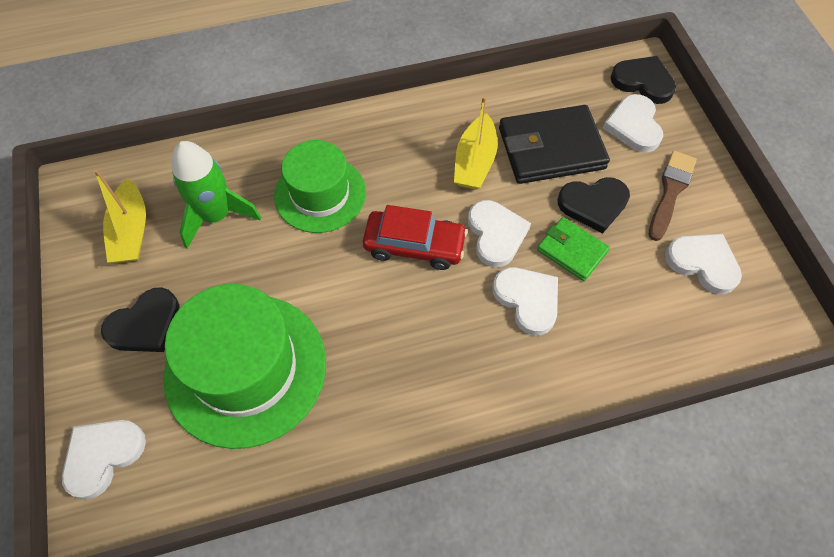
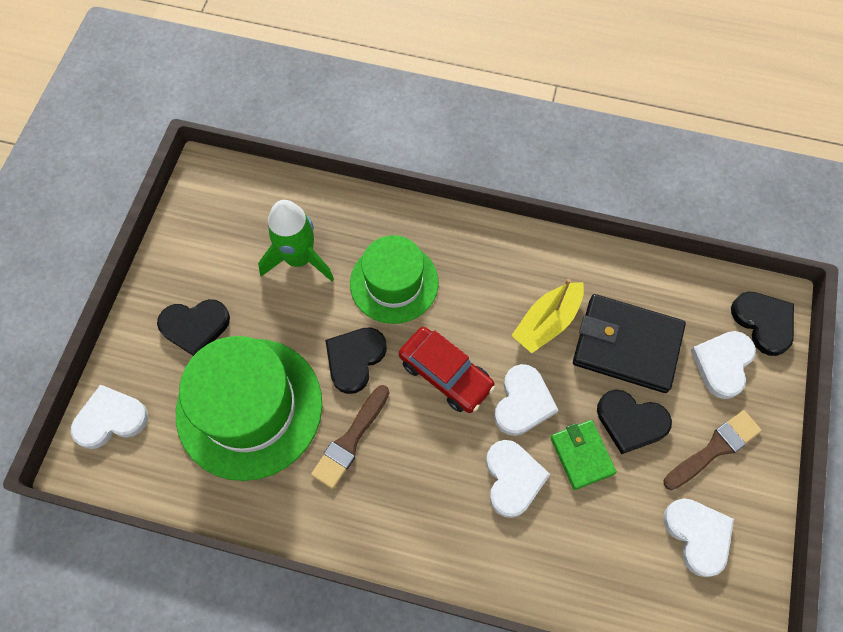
camera: 30 degrees right, 5 degrees up
(131, 231) = (226, 238): yellow boat -> none
(323, 274) = (355, 359): none -> black heart
(362, 345) = (350, 440): none -> brown brush

